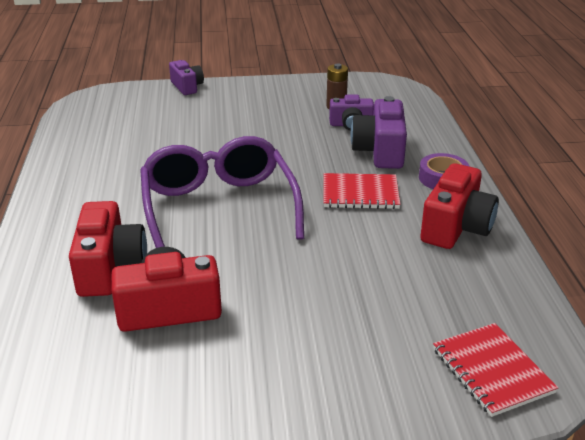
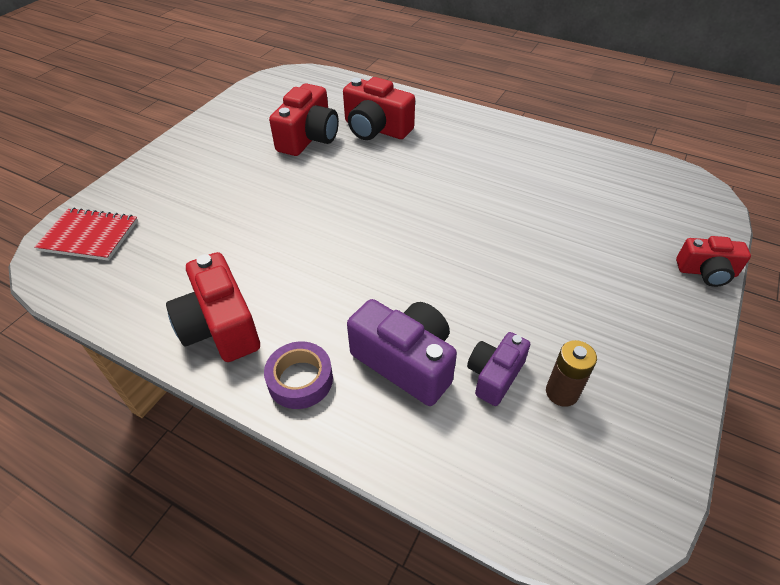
camera: 125 degrees right, 15 degrees up
(187, 87) = (706, 272): purple camera -> red camera
(219, 208) = (402, 196): purple glasses -> none
(360, 193) = (339, 292): red notebook -> none

